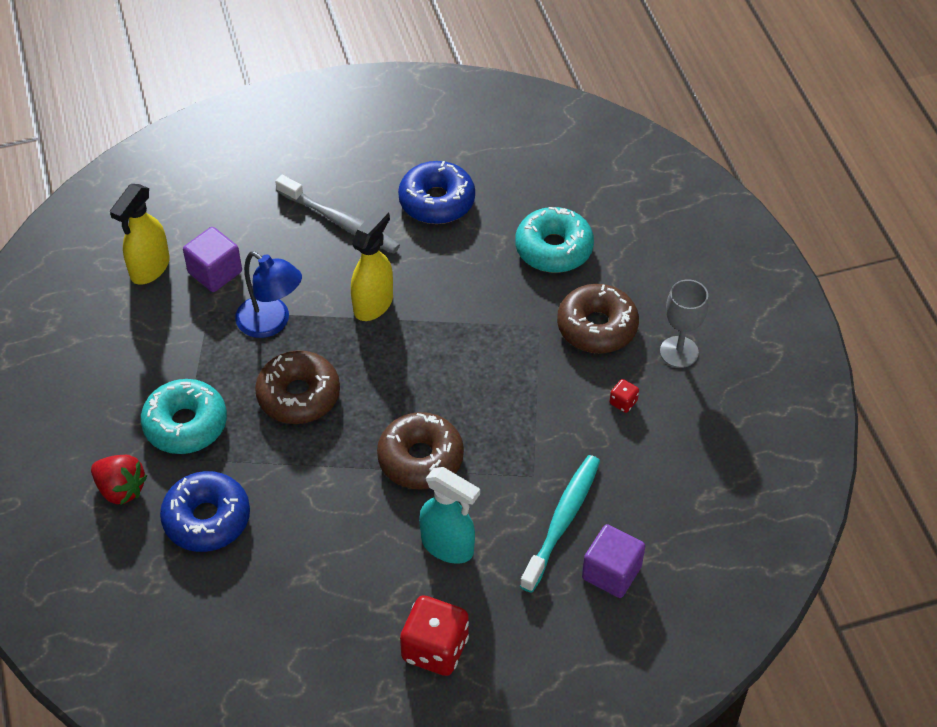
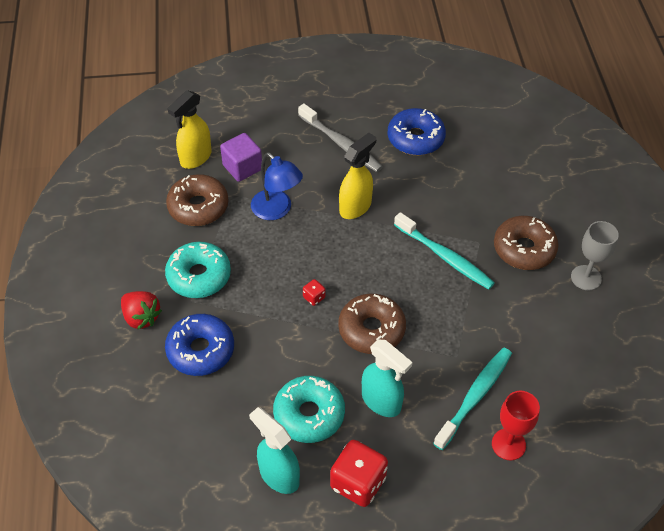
camera: 10 degrees right, 0 degrees up
(298, 395) = (287, 267): brown donut -> brown donut (198, 207)
(335, 656) = (278, 475): none -> turquoise spray bottle
(499, 352) = (445, 257): none -> turquoise toothbrush
(553, 248) = (499, 185): turquoise donut -> turquoise donut (309, 414)
(611, 572) = (508, 444): purple cube -> red goblet
(623, 402) = (536, 310): red dice -> red dice (314, 297)

